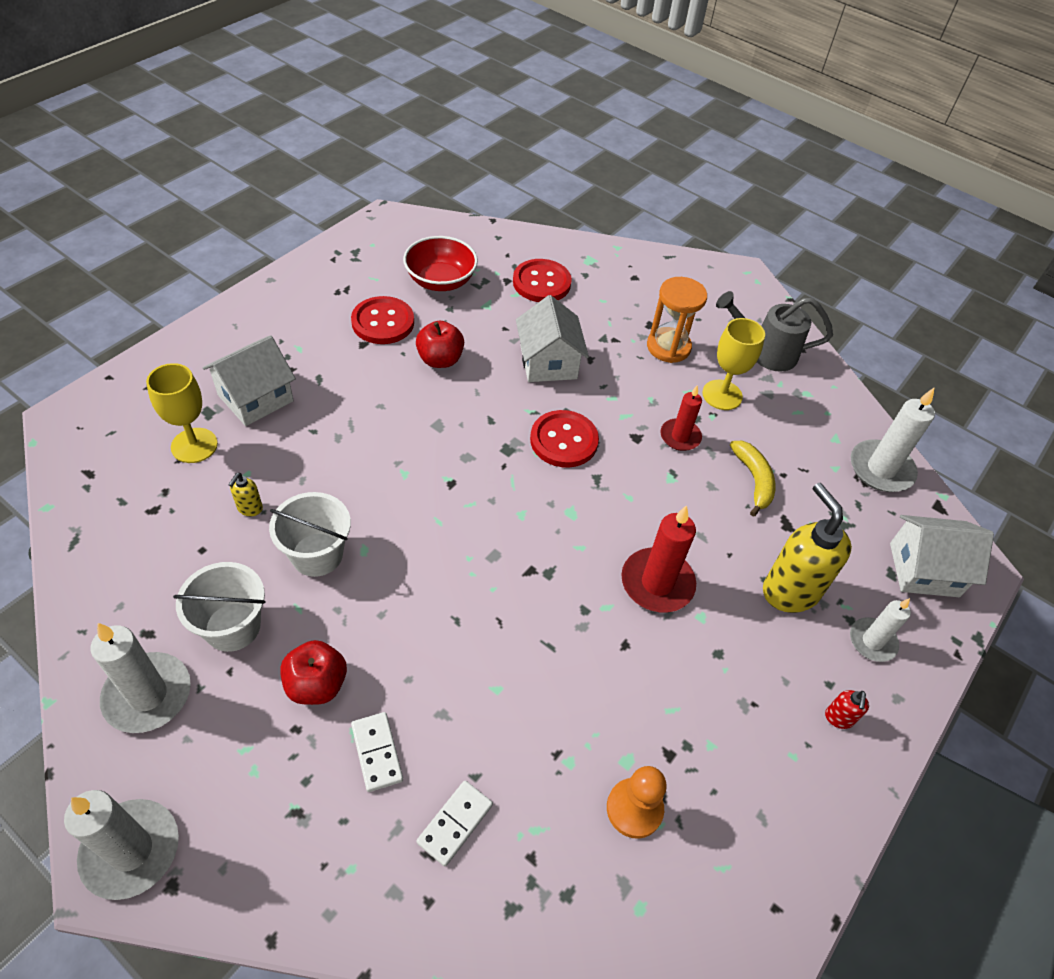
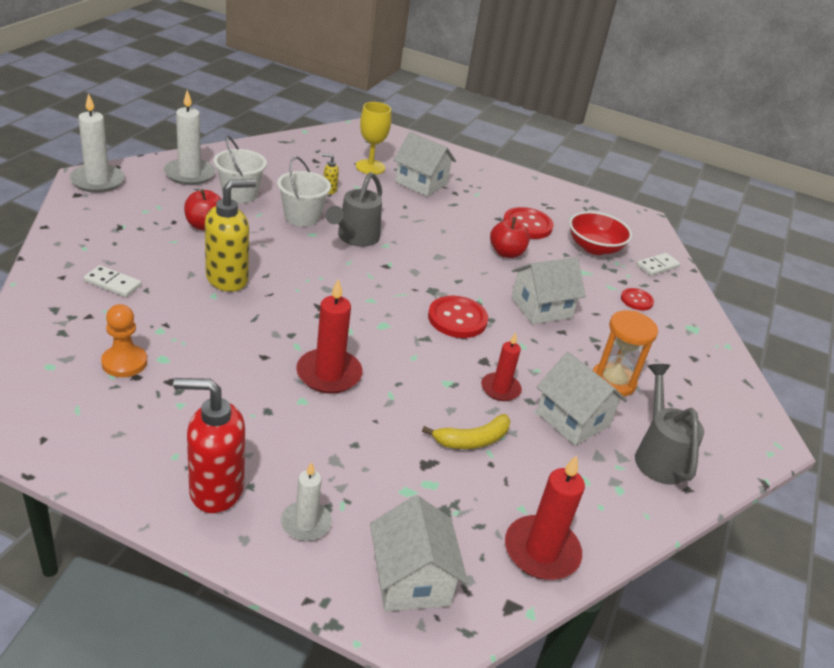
camera: 75 degrees right, 15 degrees down
(377, 752) = (160, 251): white domino -> white domino (657, 266)
(383, 502) = (355, 238): none -> grey watering can
(541, 283) = (636, 300): red button -> red button, size x0.59
(722, 395) = (573, 419): yellow goblet -> white house
(790, 591) = (347, 462): yellow soap dispenser -> yellow soap dispenser (227, 279)
(838, 718) = (215, 490): red soap dispenser -> red soap dispenser, size x2.32
(881, 469) = (541, 551): white candle -> red candle

